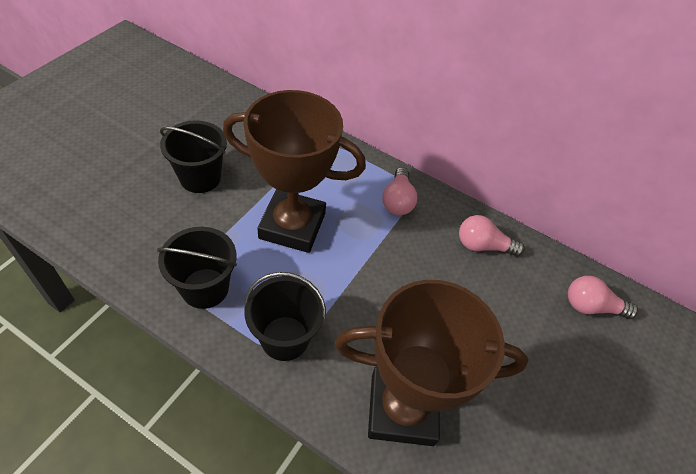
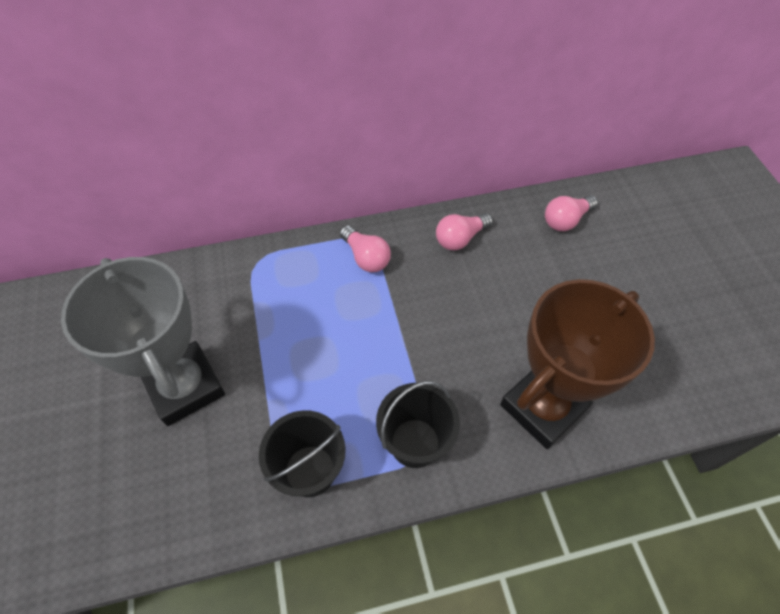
camera: 40 degrees left, 5 degrees up
(200, 178) = (185, 387): black bucket -> grey trophy
(292, 225) = (313, 352): brown trophy -> none

